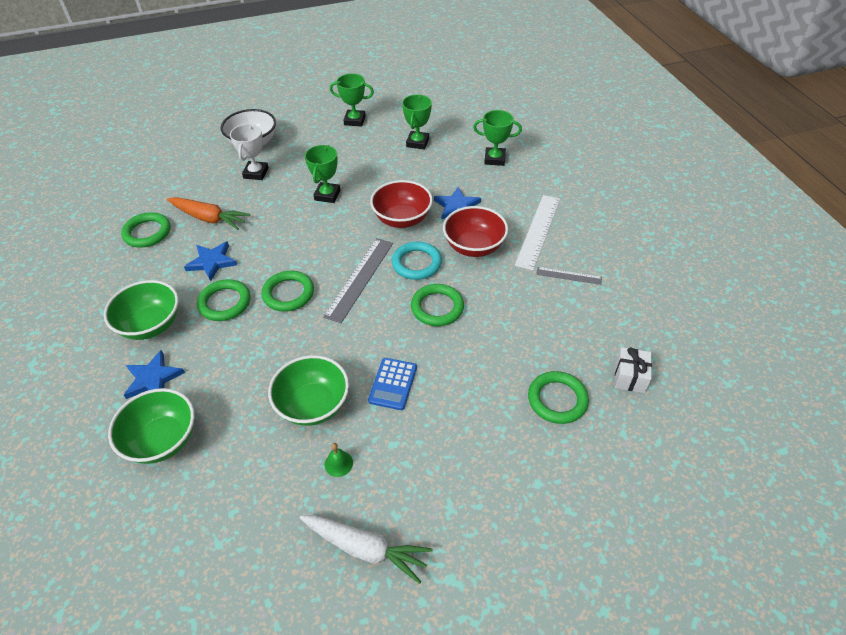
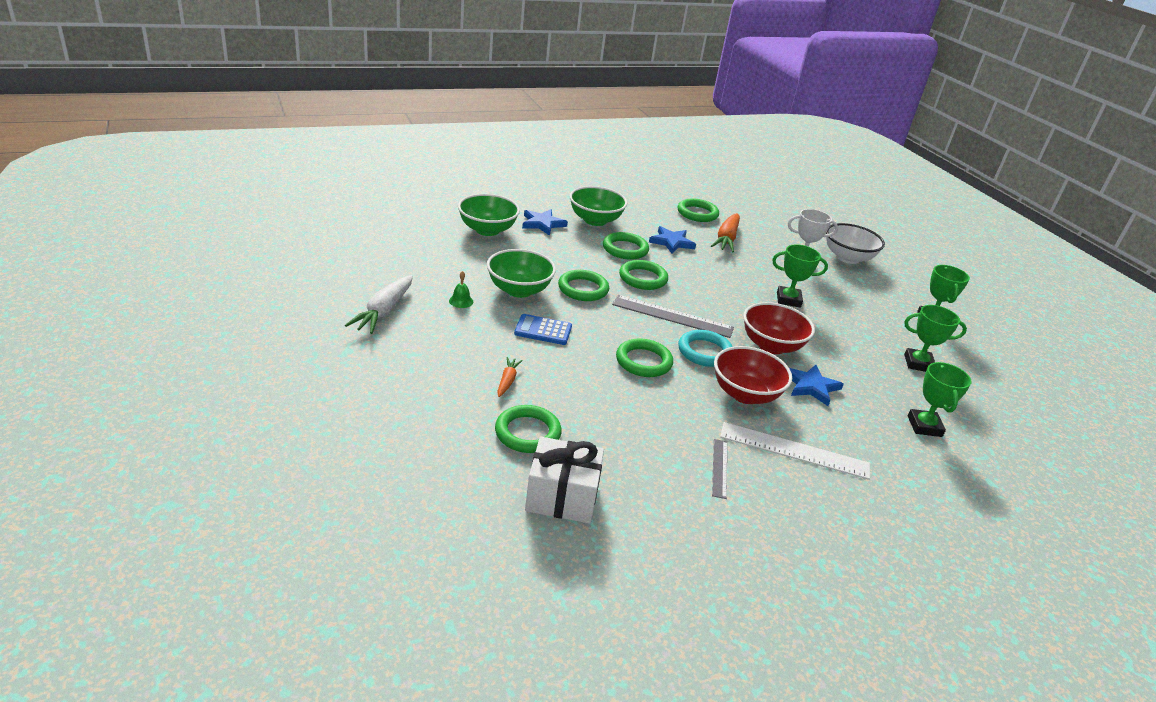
camera: 80 degrees right, 15 degrees down
(310, 346) = (583, 289): none -> green ring
(484, 415) = (507, 381): none -> orange carrot
(629, 377) = (562, 497): white gift -> white gift, size x1.58

